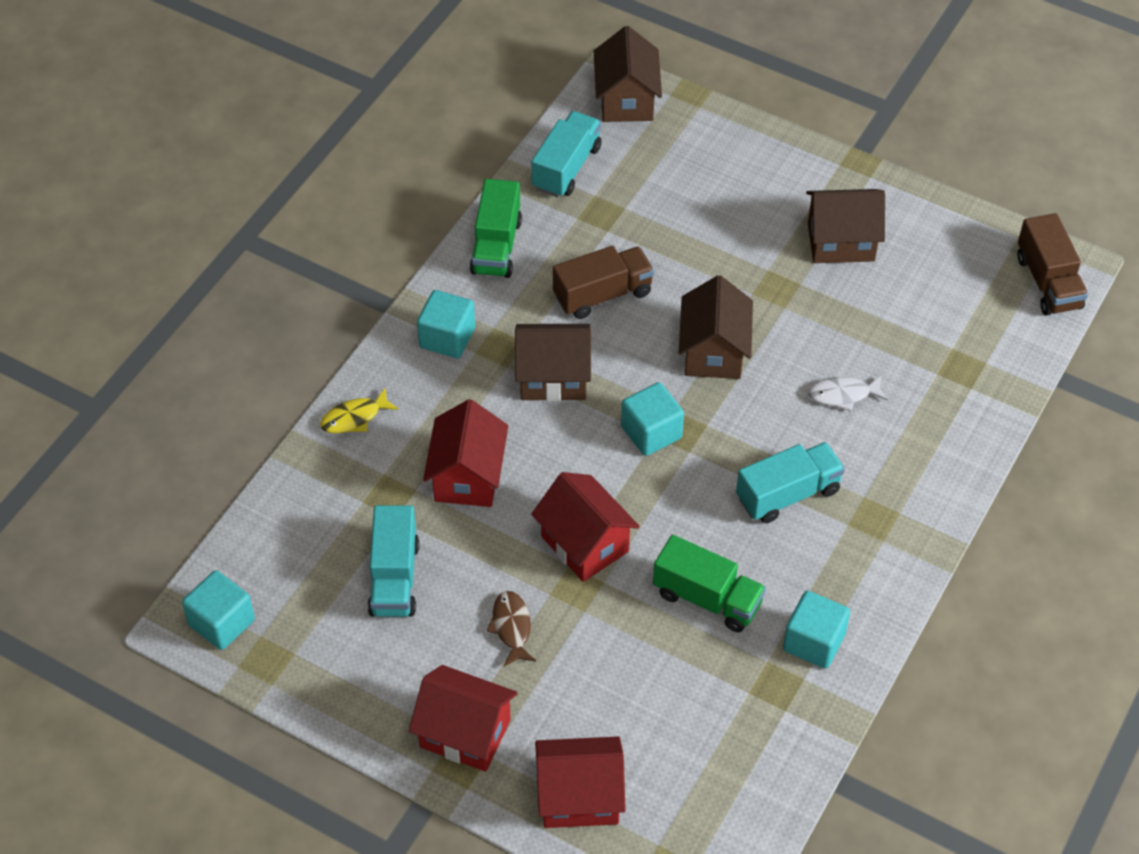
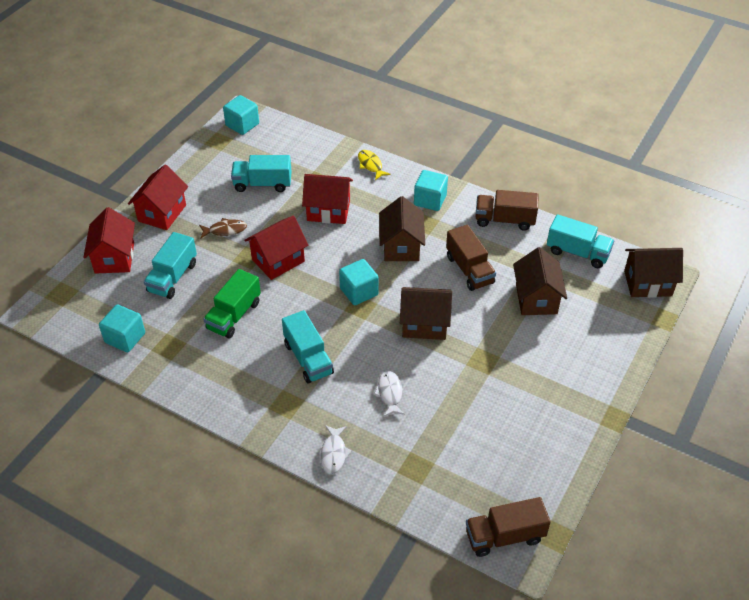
camera: 90 degrees right, 5 degrees down
(496, 246) = (504, 220): green truck -> brown truck
(625, 697) = (172, 277): none -> turquoise truck
(814, 642) = (196, 366): turquoise cube -> turquoise cube (125, 338)
(841, 242) = (530, 400): brown house -> brown house (536, 299)
(951, 458) = (334, 453): none -> white fish

